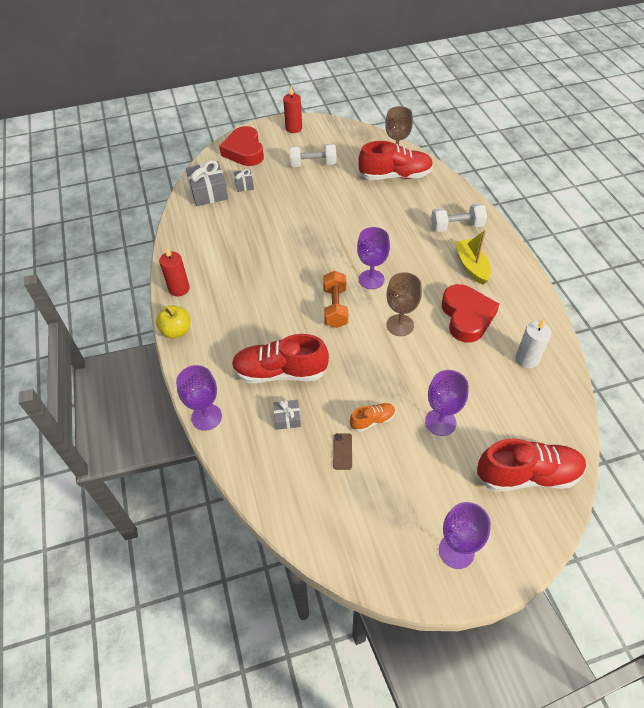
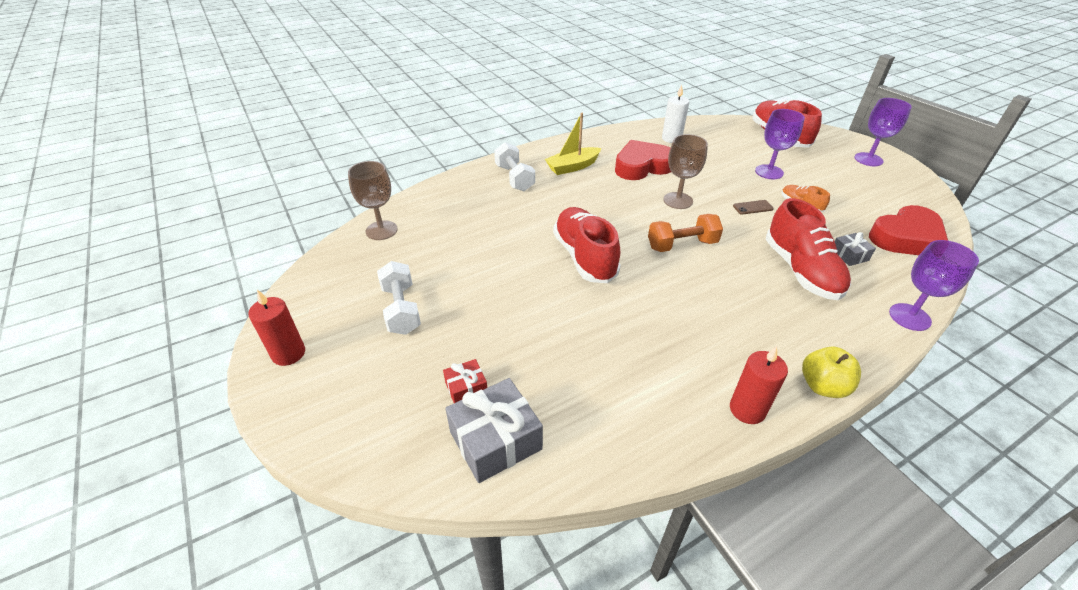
camera: 105 degrees left, 10 degrees down
(244, 151) = (359, 414): red heart -> red heart (906, 238)
(244, 185) = (466, 388): grey gift -> red gift
(342, 451) = (847, 217): brown phone -> brown phone (753, 207)
(371, 279) = (624, 225): purple goblet -> none
(395, 176) = (426, 227): red shoe -> red shoe (584, 257)

